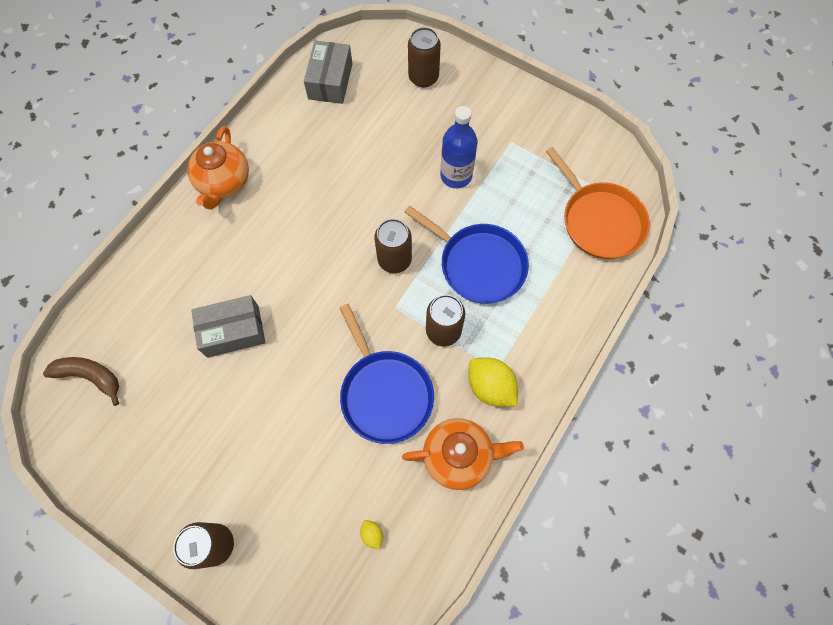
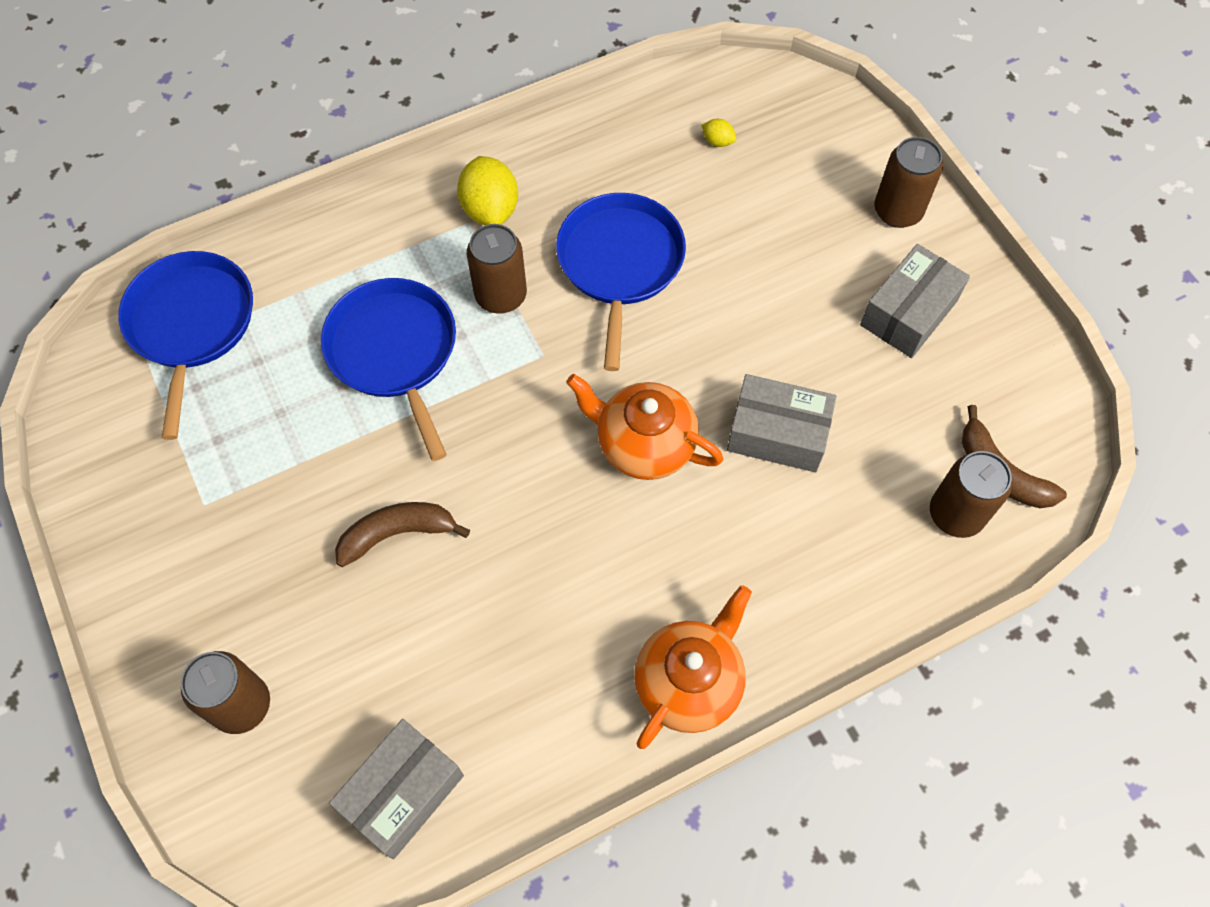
camera: 150 degrees left, 5 degrees down
(180, 460) = (908, 313): none -> grey box
(372, 534) = (717, 141): yellow lemon -> yellow lemon turned 60 degrees counterclockwise
(394, 259) = (501, 417): brown can -> brown can (956, 514)
(407, 176) = (397, 534): none -> brown banana
(456, 175) = (326, 494): blue bottle -> none
(459, 456) = (576, 163): orange teapot -> orange teapot (643, 444)
(599, 220) = (191, 325): orange pan -> blue pan

